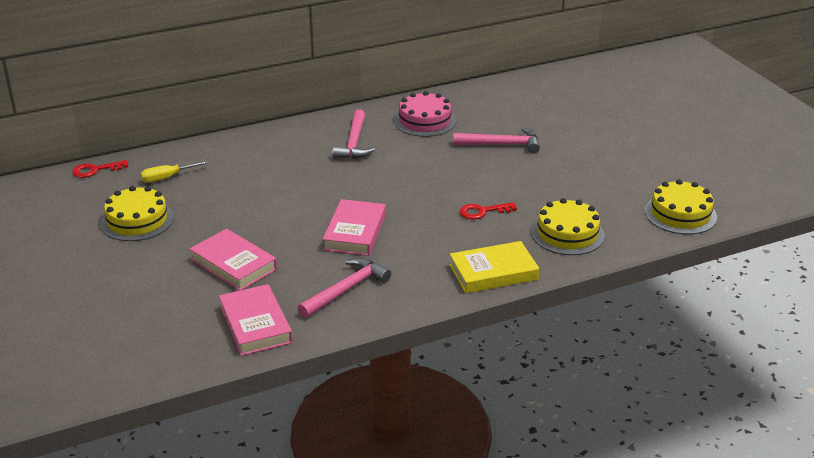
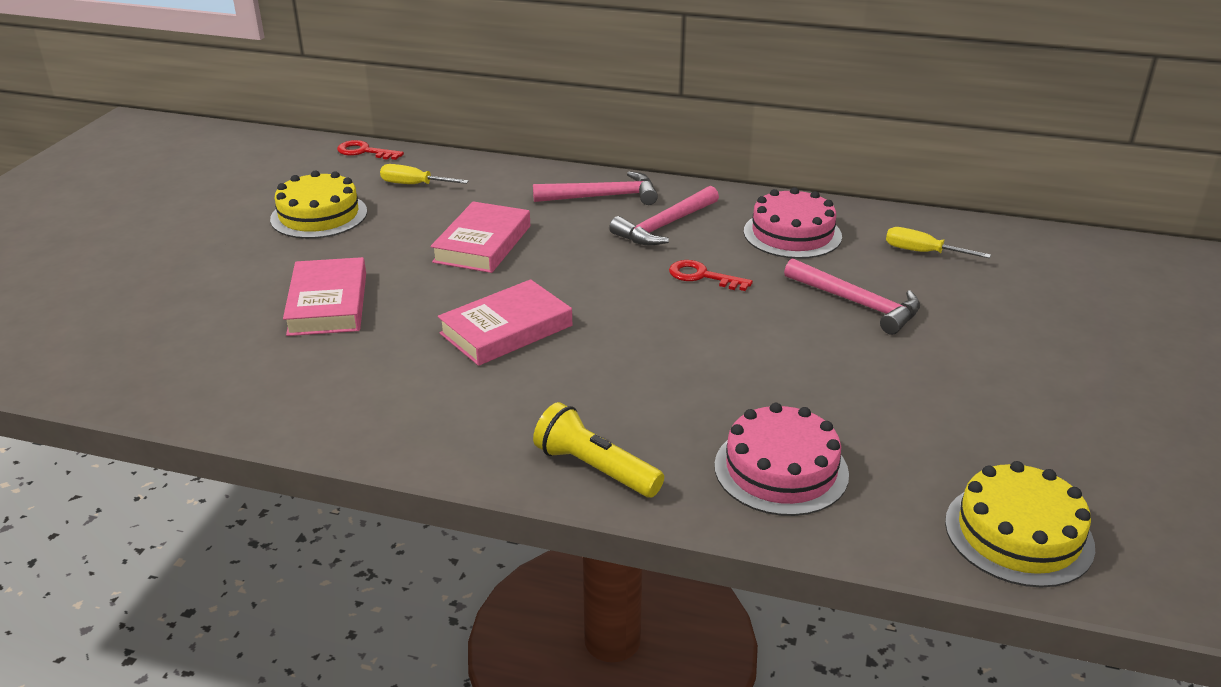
camera: 40 degrees right, 0 degrees up
(255, 324) = (239, 382): pink book -> pink book (482, 244)
(346, 290) = (390, 394): pink hammer -> pink hammer (603, 197)
(483, 211) = (702, 379): red key -> red key (702, 276)
(493, 272) = (595, 469): yellow book -> yellow flashlight
(497, 106) = (923, 252): none -> yellow screwdriver
(567, 234) = (781, 469): yellow cake -> pink cake

